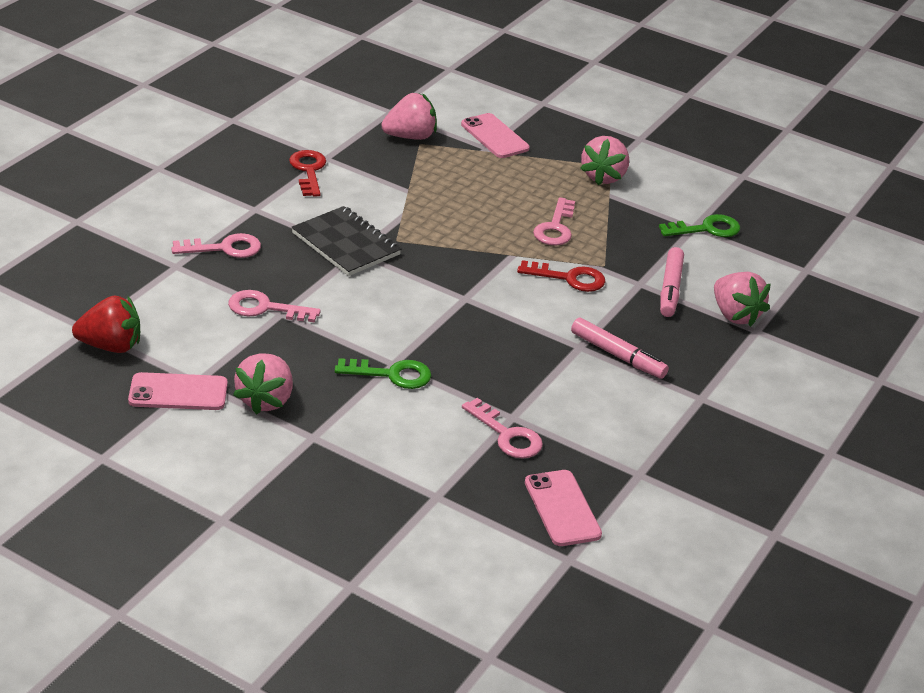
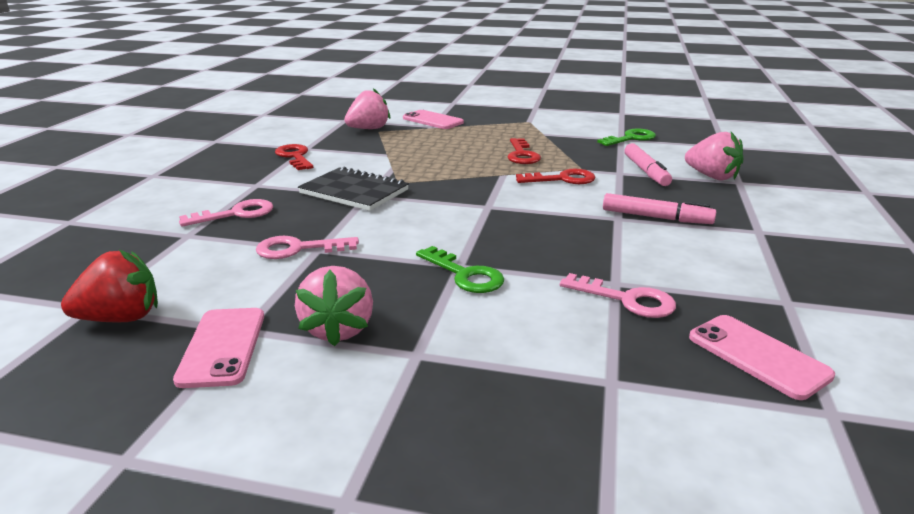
camera: 15 degrees left, 10 degrees down
(178, 392) = (222, 347): pink phone -> pink phone turned 75 degrees counterclockwise
(391, 374) = (464, 275): green key -> green key turned 60 degrees clockwise
(555, 227) = (522, 155): pink key -> red key
(603, 177) = (530, 126): pink strawberry -> none

